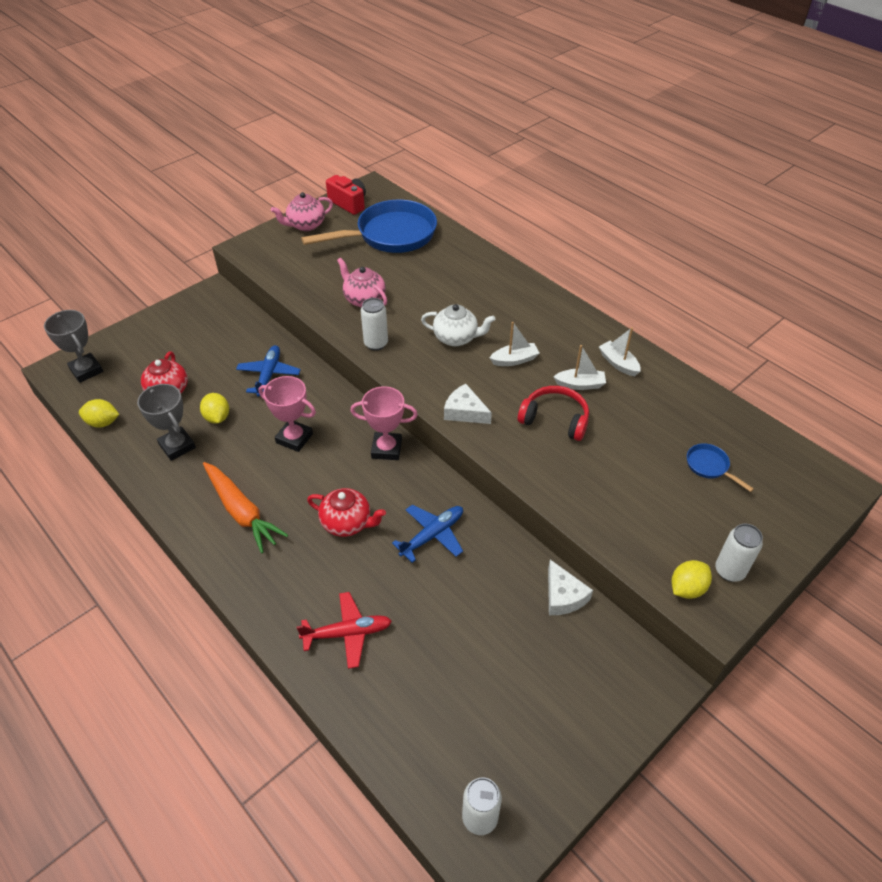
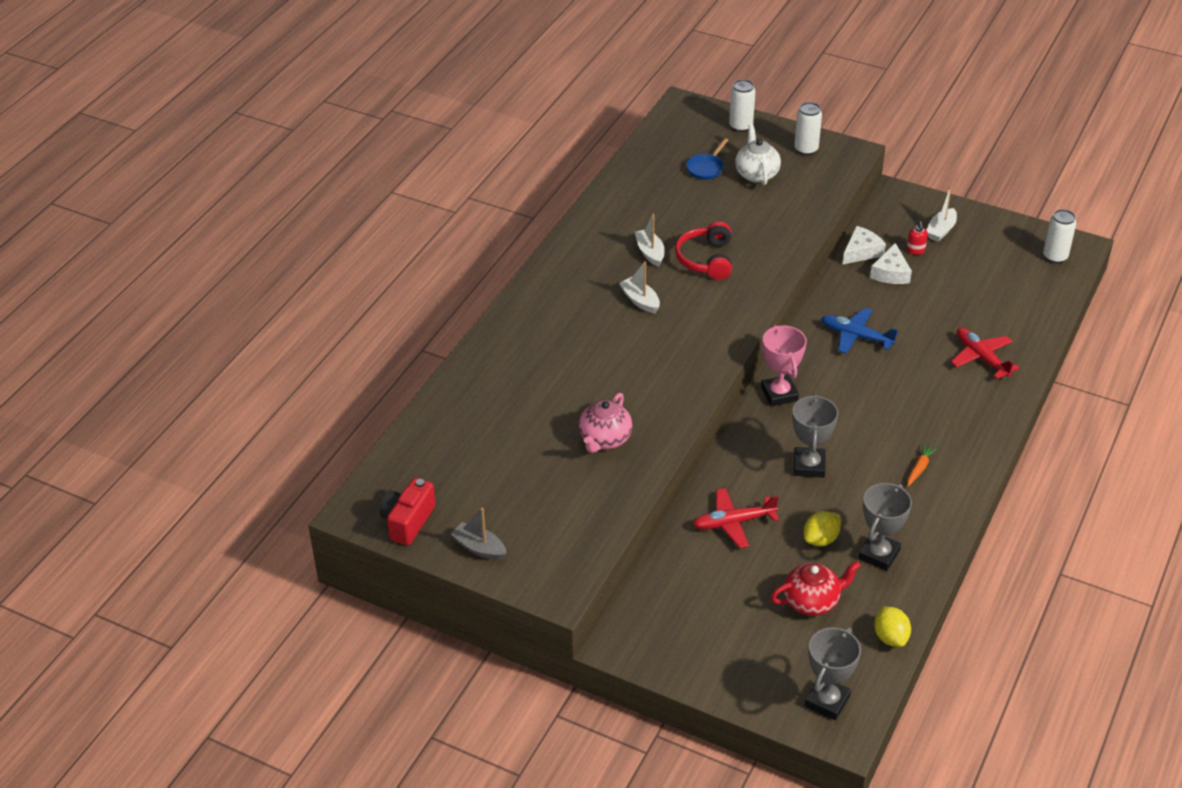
camera: 110 degrees left, 5 degrees down
(241, 512) = (919, 468): orange carrot -> orange carrot, size x0.45
(269, 375) = (734, 523): blue plane -> red plane
(294, 438) = (809, 466): pink trophy -> grey trophy
(305, 225) = (479, 548): pink teapot -> grey boat
(347, 523) = (881, 392): red teapot -> none
(376, 344) = (673, 406): white can -> white can (741, 126)
(390, 235) = (465, 456): blue pan -> none
(456, 338) = (630, 349): white teapot -> white teapot (756, 174)
(464, 412) = (732, 317): white cheese -> white cheese (891, 273)
(547, 652) = (915, 250): none -> red soap dispenser
(618, 363) = (606, 234): white boat -> white boat (941, 230)
(687, 588) = (836, 166): yellow lemon -> none

